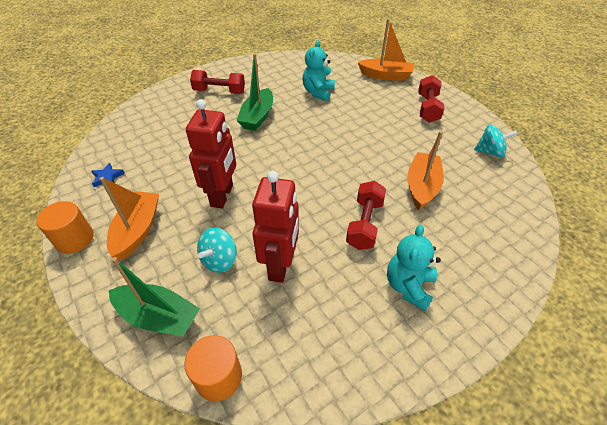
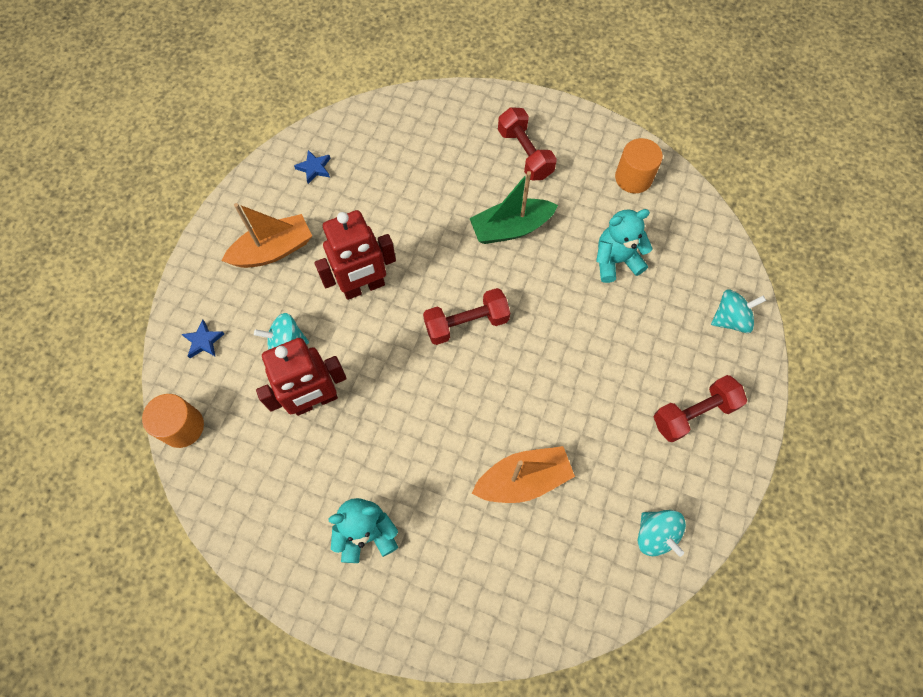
camera: 55 degrees right, 20 degrees up
(75, 239) = (231, 210): orange cylinder -> orange cylinder (633, 178)
(158, 316) = (204, 341): green boat -> blue star
(364, 224) = (420, 448): red dumbbell -> red dumbbell (466, 323)
(385, 76) = (730, 319): orange boat -> turquoise spinning top

